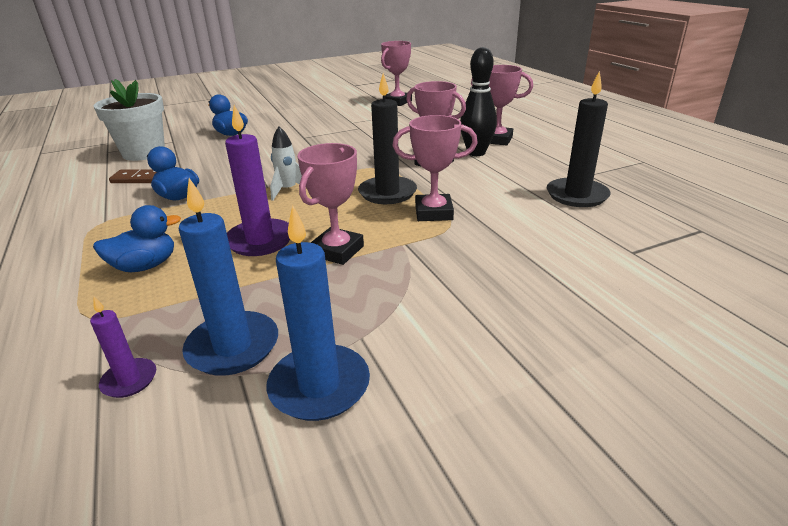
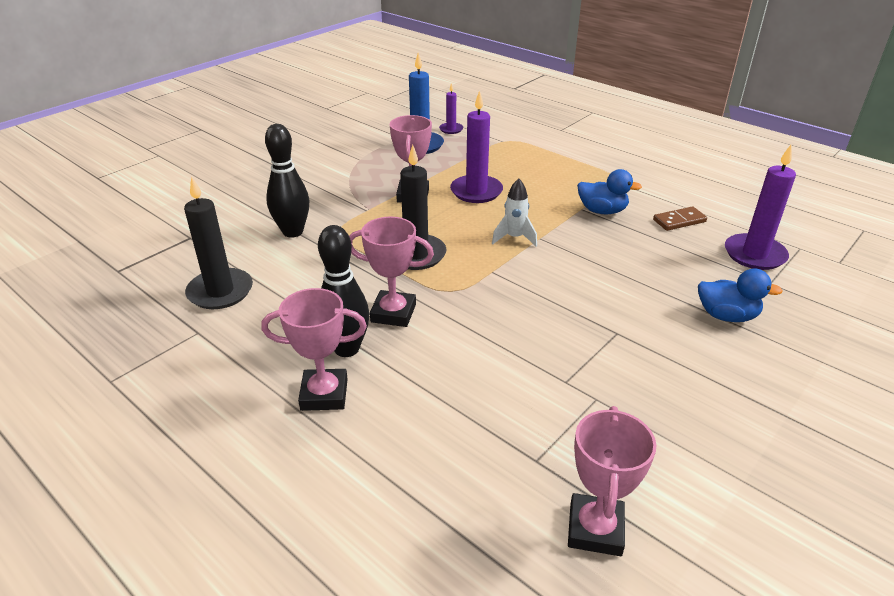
camera: 155 degrees right, 5 degrees up
(144, 153) = (754, 254): white flower pot -> purple candle
(145, 266) = (526, 164): blue duck -> none
(319, 386) = (366, 142): blue candle -> none
(433, 212) = (359, 241): pink trophy -> none
(502, 234) = (293, 232): none -> black bowling pin

